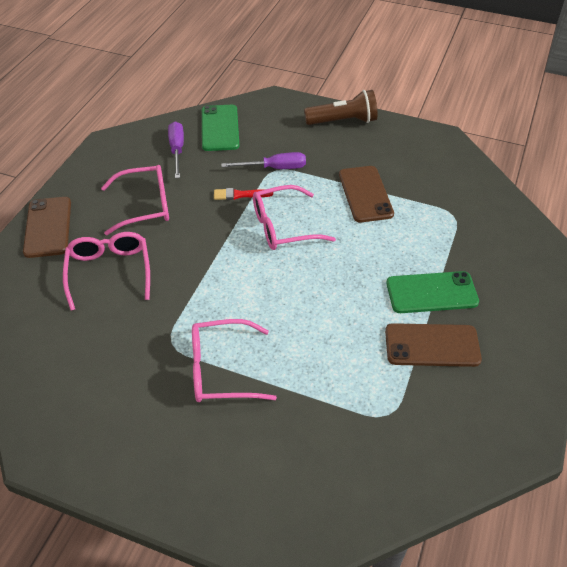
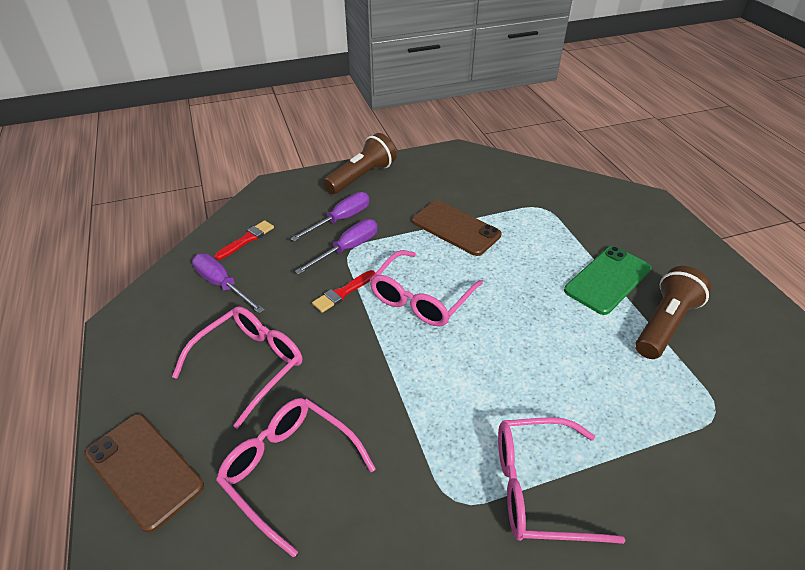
camera: 40 degrees left, 5 degrees down
(220, 128) = (247, 239): green phone -> red brush
(221, 370) = (538, 488): pink glasses -> pink glasses turned 45 degrees clockwise
(293, 145) = (341, 219): none -> purple screwdriver
(432, 345) = (664, 324): brown phone -> brown flashlight

